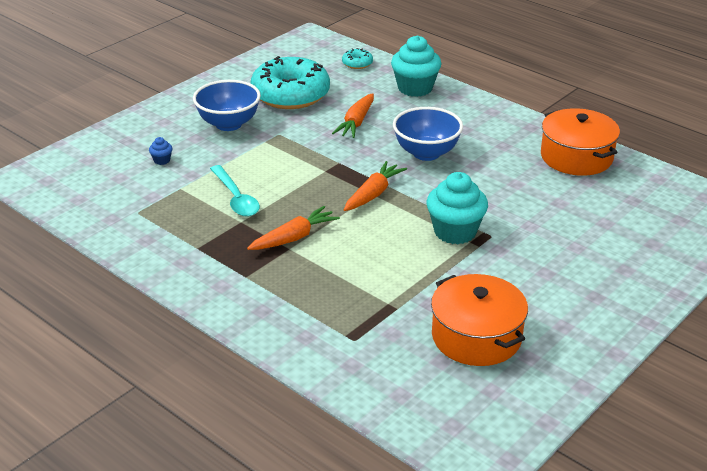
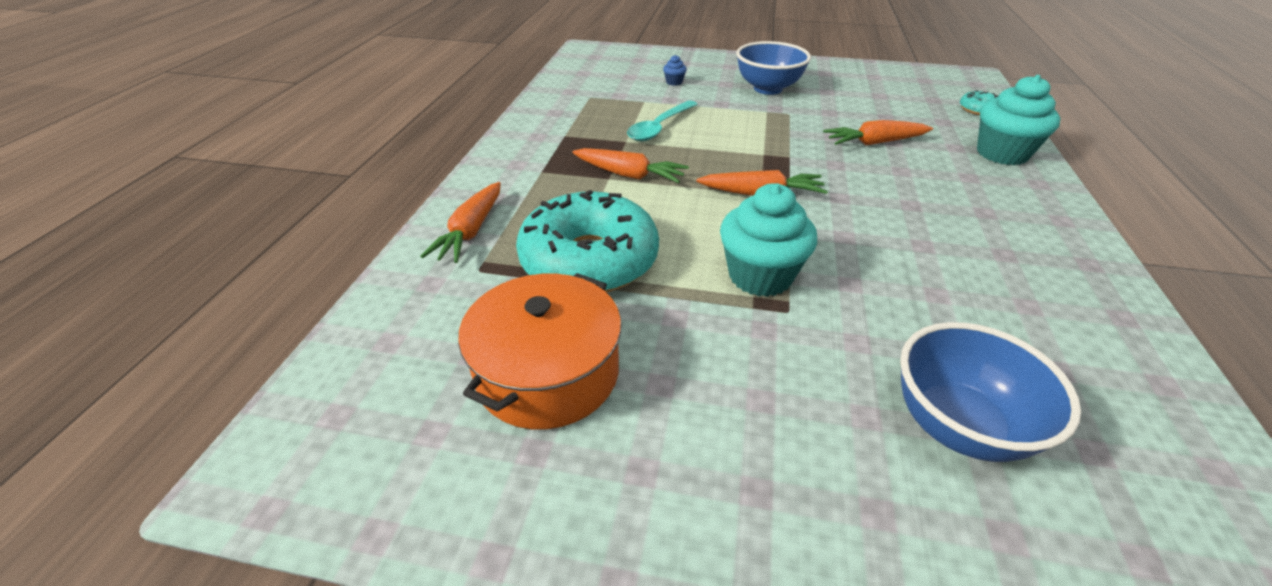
camera: 60 degrees right, 5 degrees up
(290, 95) = (861, 98): turquoise donut -> turquoise donut (589, 260)
(302, 333) = (470, 231): none -> orange carrot
(426, 153) = (890, 202): blue bowl -> blue bowl (958, 426)
(576, 157) = (1098, 335): orange pot -> none

